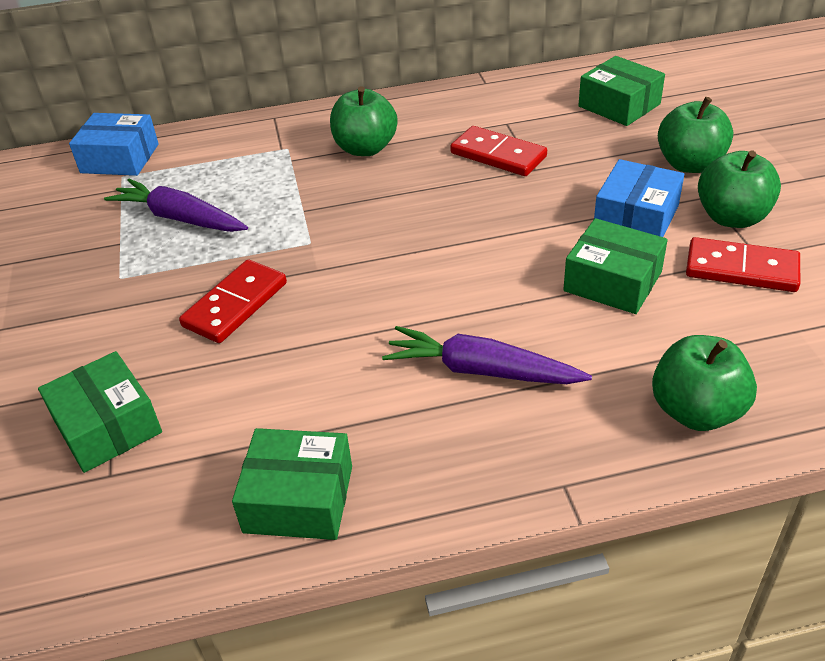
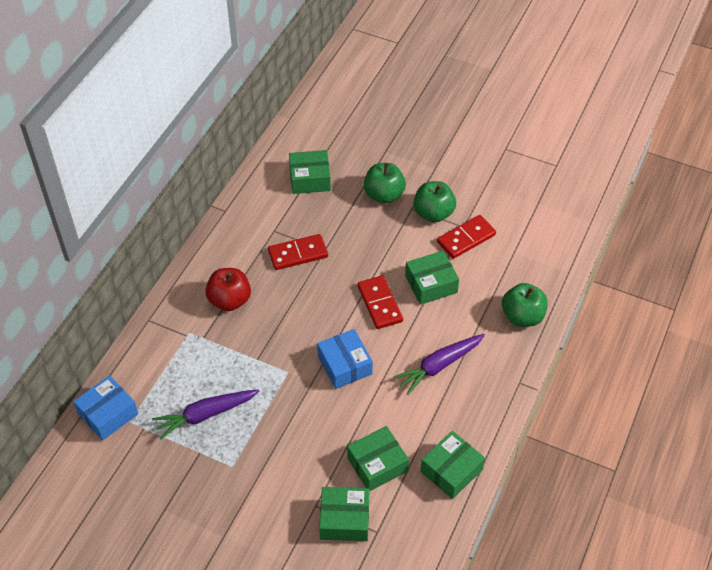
camera: 55 degrees left, 10 degrees up
(235, 304) = (306, 428): red domino -> red domino (379, 304)
(235, 405) = (377, 464): none -> green box
(365, 148) = (229, 300): green apple -> red apple
(636, 217) = (399, 243): blue box -> blue box (344, 365)

